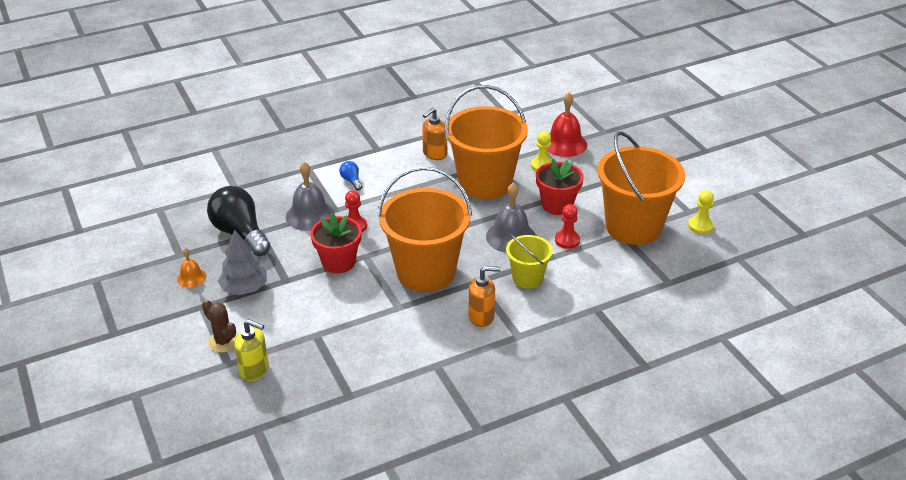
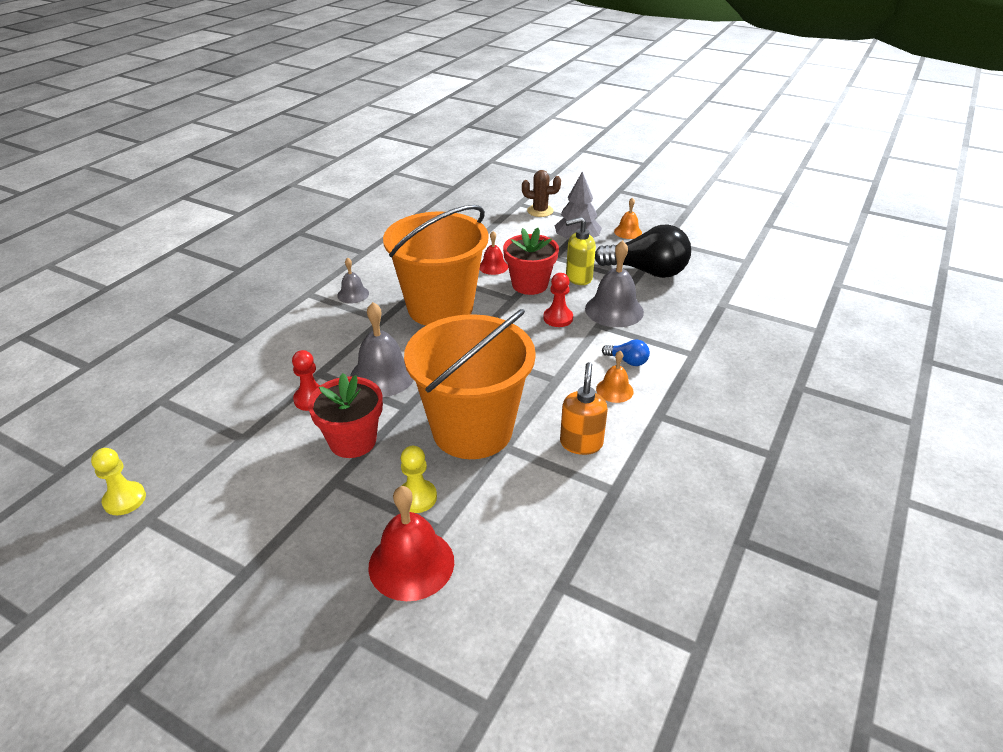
camera: 145 degrees right, 0 degrees up
(254, 370) = (495, 207): yellow soap dispenser -> yellow soap dispenser (578, 277)
(344, 293) = (493, 266): none -> red bell
(382, 169) = (614, 390): none -> orange bell
(481, 317) = (353, 294): orange soap dispenser -> grey bell
(527, 278) = (332, 341): yellow bucket -> none
(633, 227) = (229, 454): orange bucket -> none

